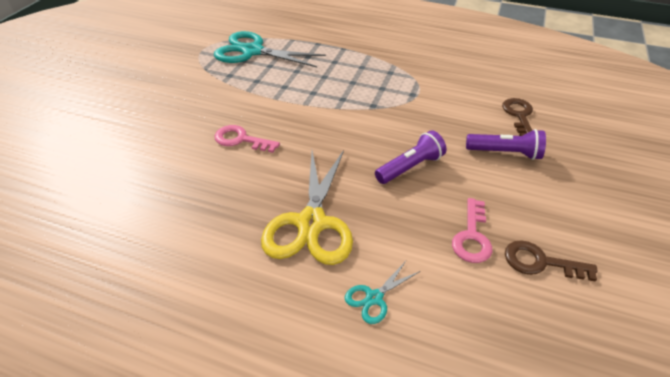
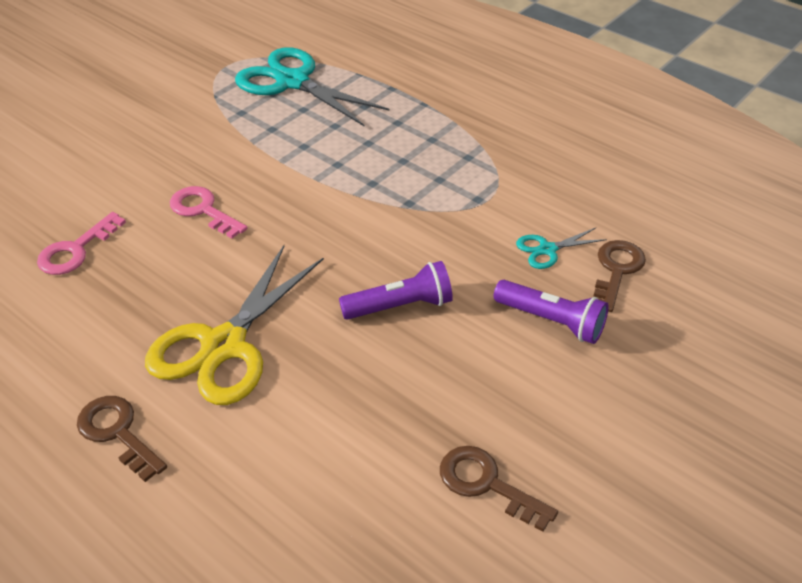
camera: 20 degrees right, 0 degrees up
(272, 307) = (118, 433): none -> brown key
(374, 298) = (242, 460): turquoise scissors -> turquoise scissors (547, 249)
(472, 236) = (418, 423): pink key -> pink key (76, 250)

